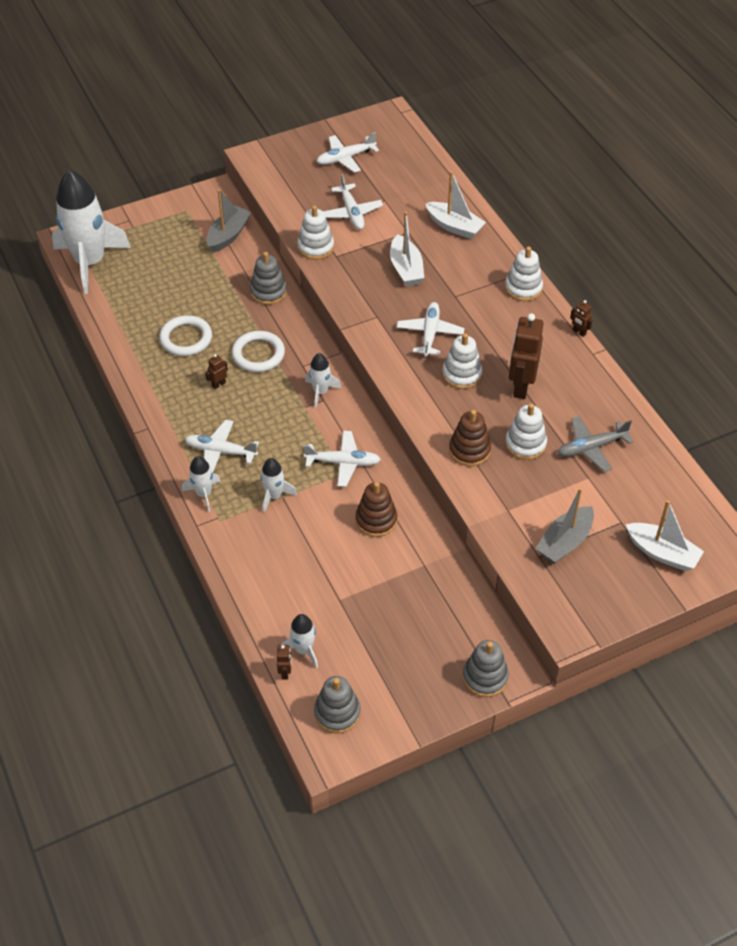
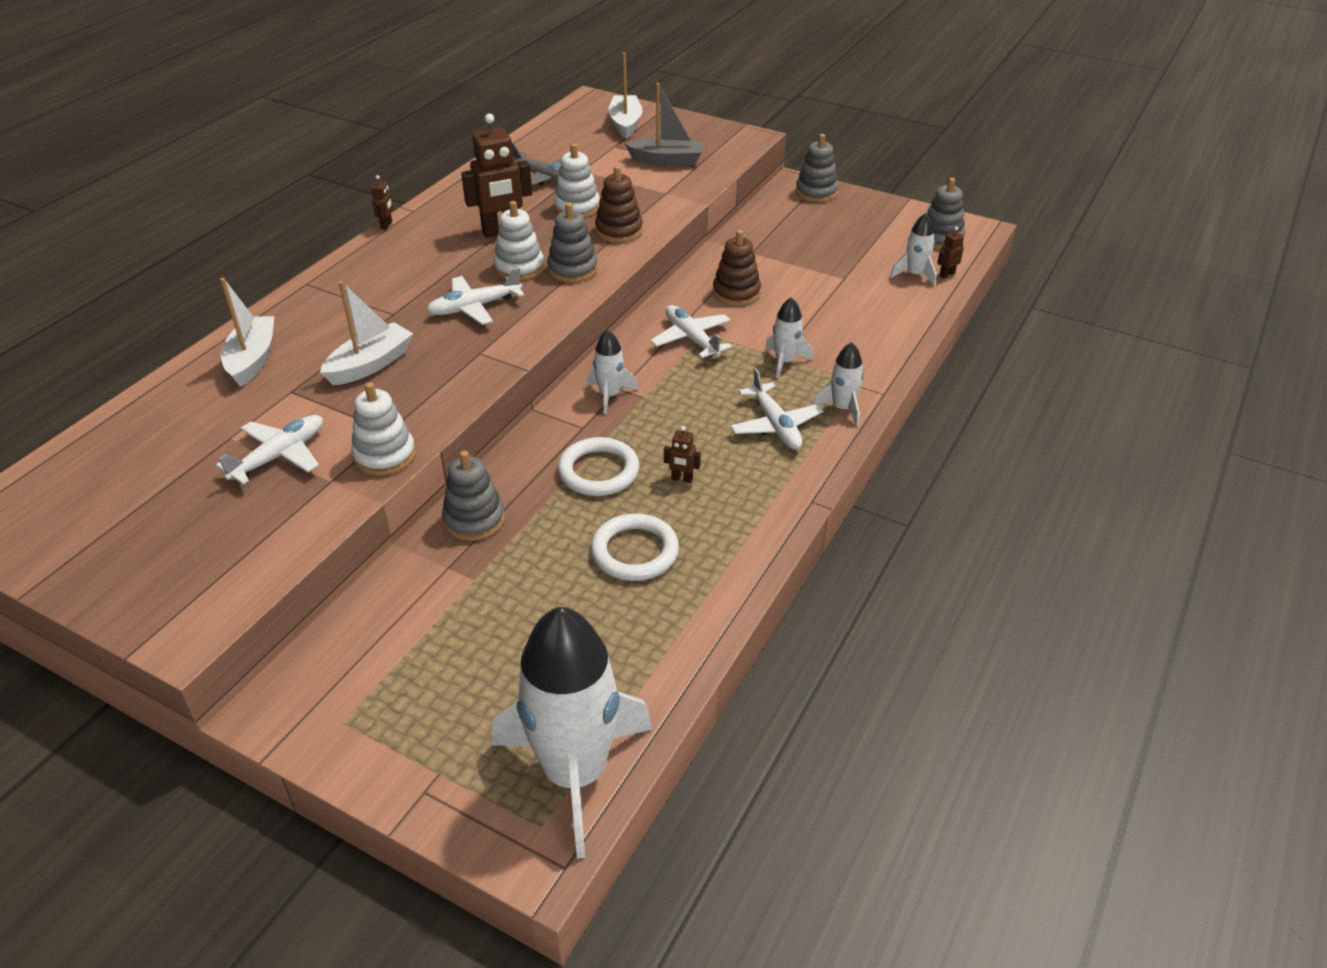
camera: 125 degrees left, 10 degrees down
(228, 235) = (377, 629): grey boat -> none
(345, 158) = (135, 520): white plane -> none
(436, 400) = (572, 269): none -> grey stacking toy
(523, 288) = (340, 276): white stacking toy -> none

